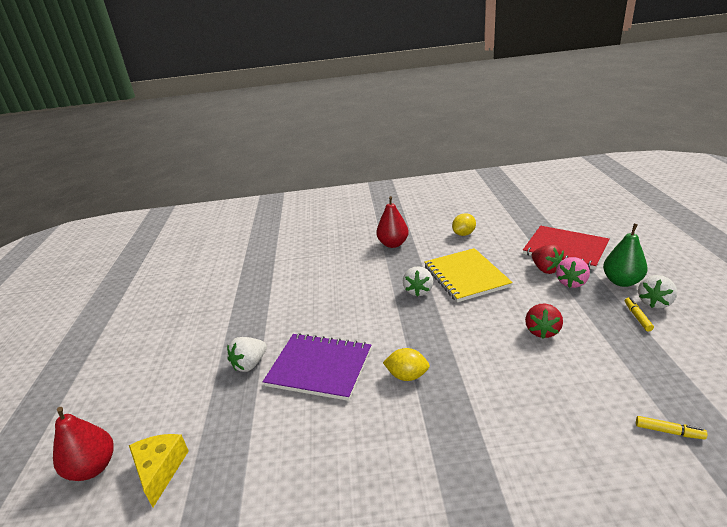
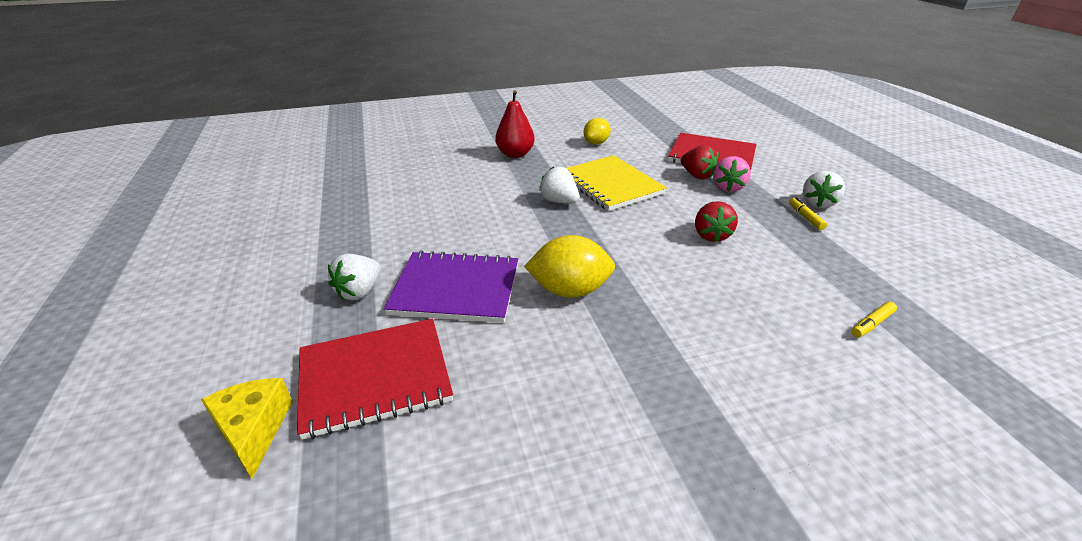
camera: 15 degrees left, 5 degrees up
(93, 468) = (143, 439): red pear -> none
(246, 438) = (375, 378): none -> red notebook
(407, 376) = (569, 290): yellow lemon -> yellow lemon, size x1.53
(418, 291) = (559, 201): white strawberry -> white strawberry turned 135 degrees clockwise
(621, 281) = (779, 185): green pear -> none
(669, 431) = (871, 324): yellow marker -> yellow marker turned 135 degrees clockwise

